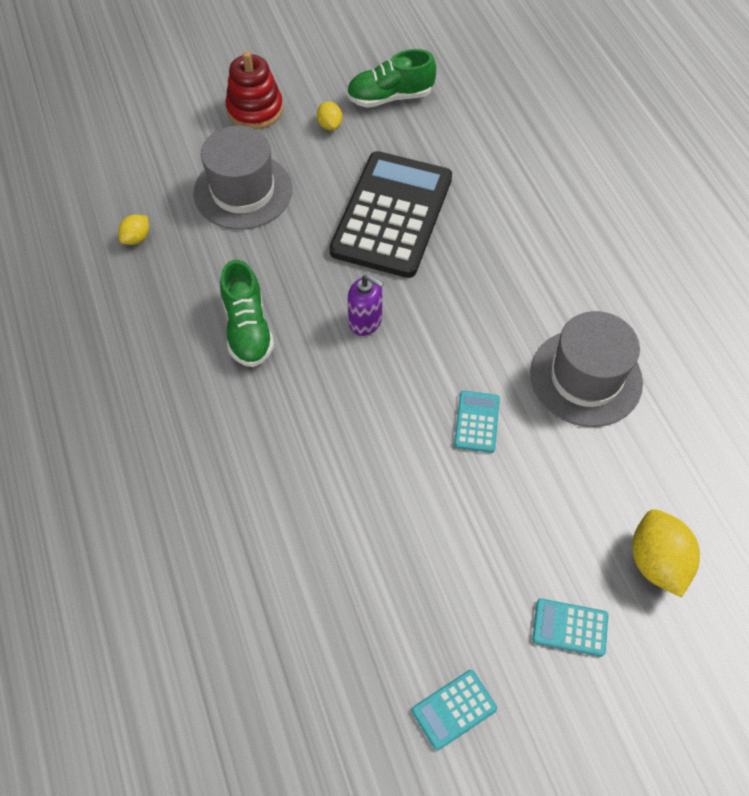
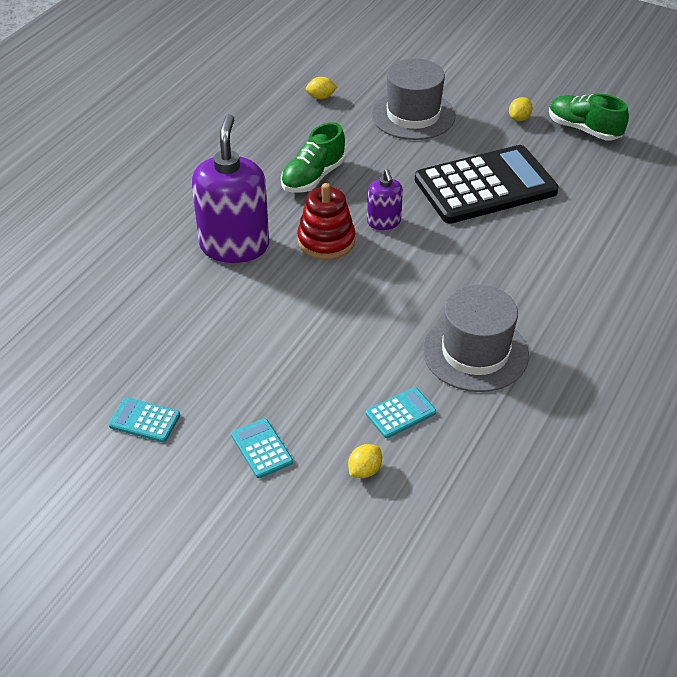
camera: 50 degrees right, 15 degrees down
(255, 109) = (484, 82): red stacking toy -> red stacking toy (326, 241)
(280, 463) = (234, 246): none -> purple soap dispenser
(476, 422) = (370, 316): turquoise calculator -> turquoise calculator (400, 413)
(656, 561) = (364, 470): yellow lemon -> yellow lemon, size x0.54

